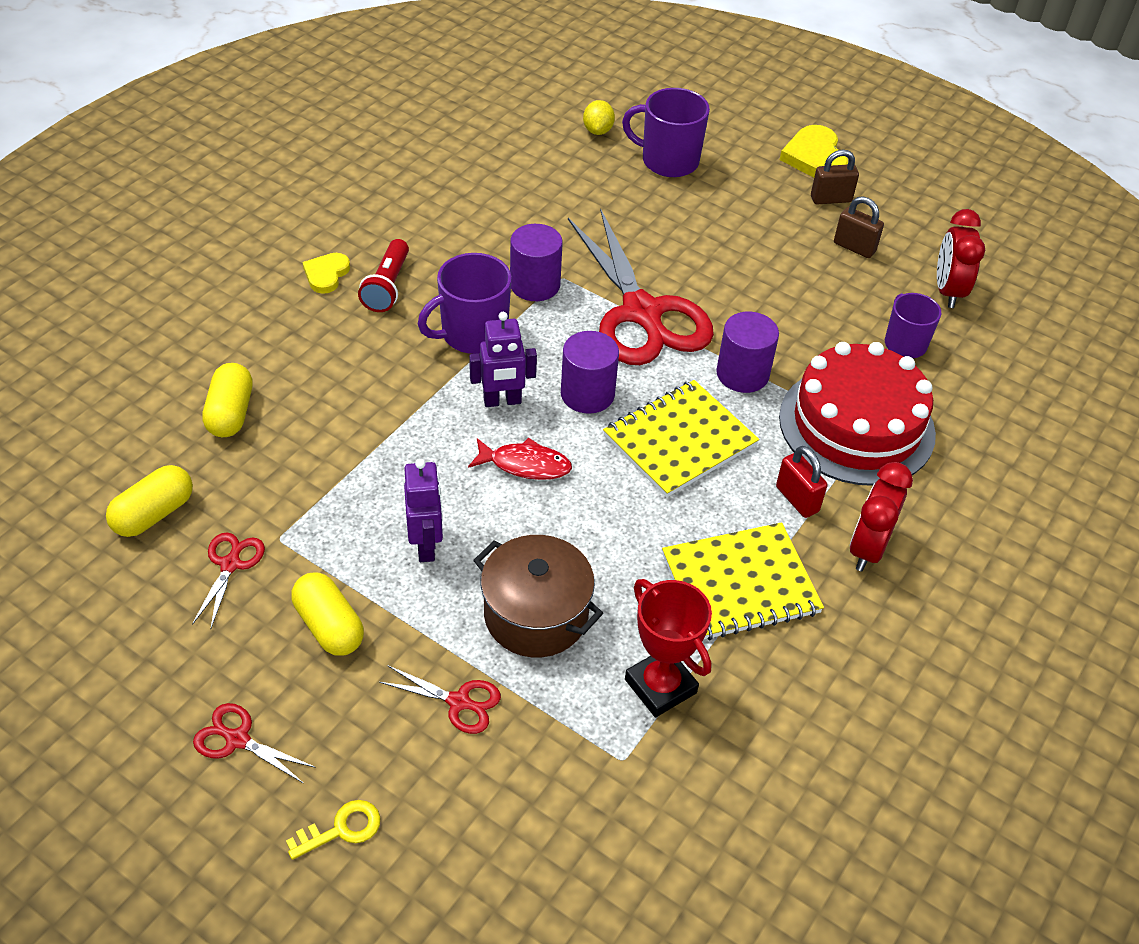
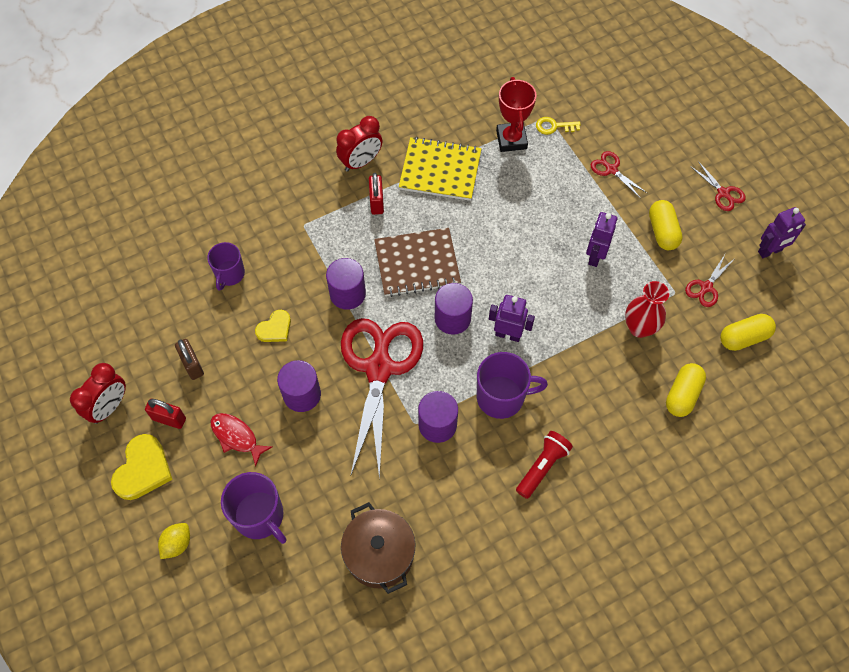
camera: 150 degrees left, 15 degrees up
(130, 663) = (770, 251): none -> purple robot
(319, 472) = (639, 327): none -> red vase
(326, 274) = (582, 498): yellow heart -> yellow heart (275, 328)
(341, 829) = (685, 137): yellow key -> yellow key (554, 126)
(525, 465) = (516, 284): red fish -> red fish (236, 437)
(536, 615) = (554, 196): brown pot -> brown pot (379, 554)
(598, 130) = (292, 581): yellow lemon -> yellow lemon (177, 544)
(679, 440) = (417, 264): yellow notebook -> brown notebook
(710, 261) = (302, 394): none -> purple cylinder
(830, 199) = (169, 419): brown padlock -> red padlock
(856, 425) = (307, 232): red cake -> none
(948, 291) = (164, 302): red clock -> red clock (109, 407)

